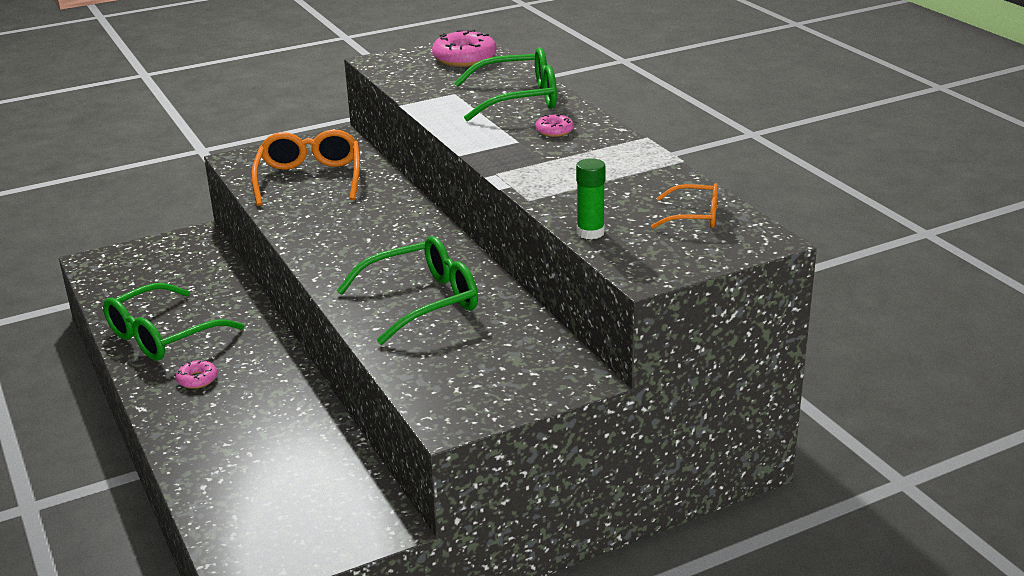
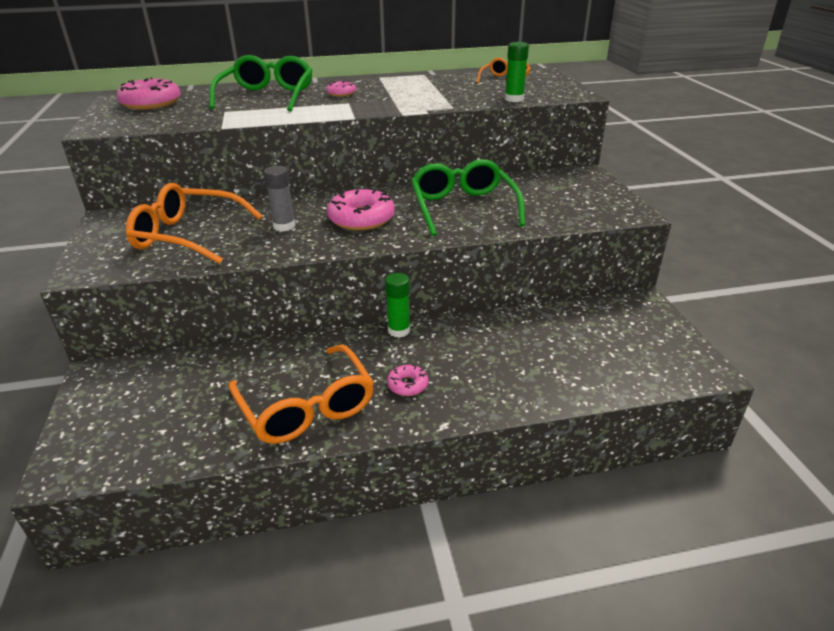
camera: 75 degrees left, 5 degrees up
(162, 336) = (306, 407): green glasses -> orange glasses
(287, 358) = (399, 330): none -> green glue stick
(342, 215) = (284, 226): none -> grey glue stick
(372, 249) = (361, 219): none -> pink donut

